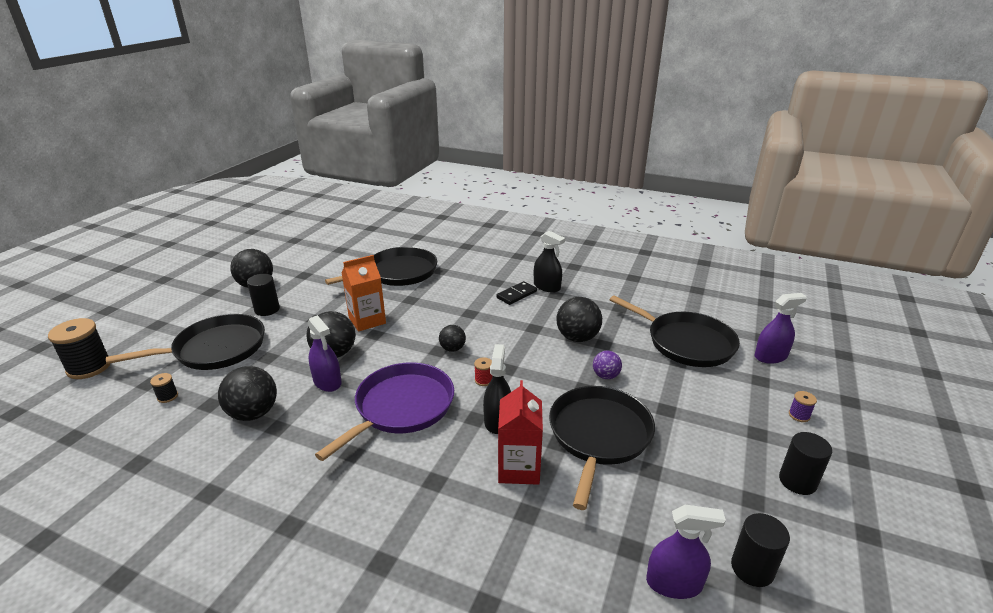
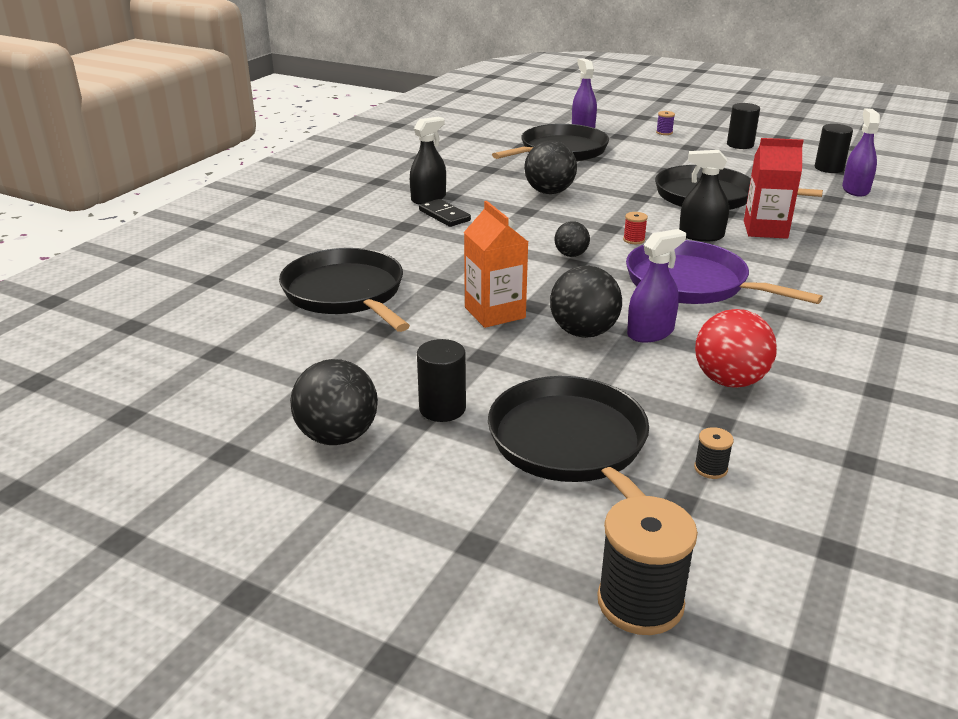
camera: 85 degrees left, 0 degrees up
(253, 413) = (729, 381): black ball -> red ball
(605, 376) = (619, 186): purple ball -> none

